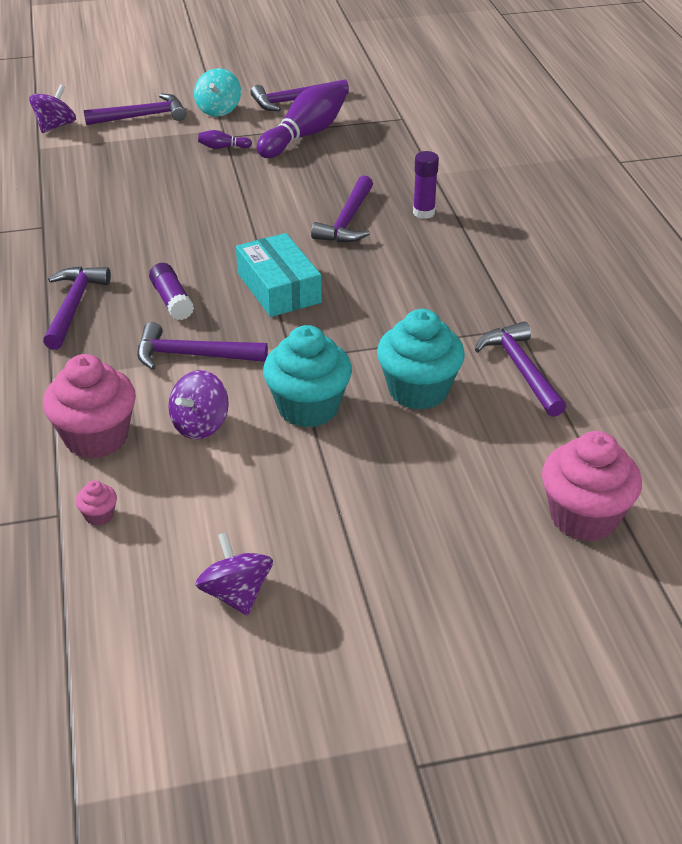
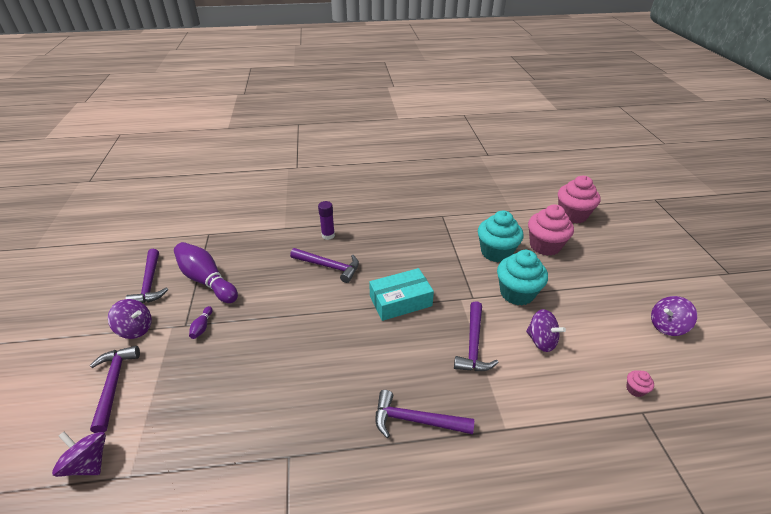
camera: 85 degrees left, 0 degrees up
(96, 437) = (565, 395): pink cupcake -> pink cupcake (545, 246)
(172, 300) = (411, 357): purple glue stick -> none
(218, 110) = (136, 329): turquoise spinning top -> purple spinning top
(521, 370) = (476, 219): purple hammer -> none

